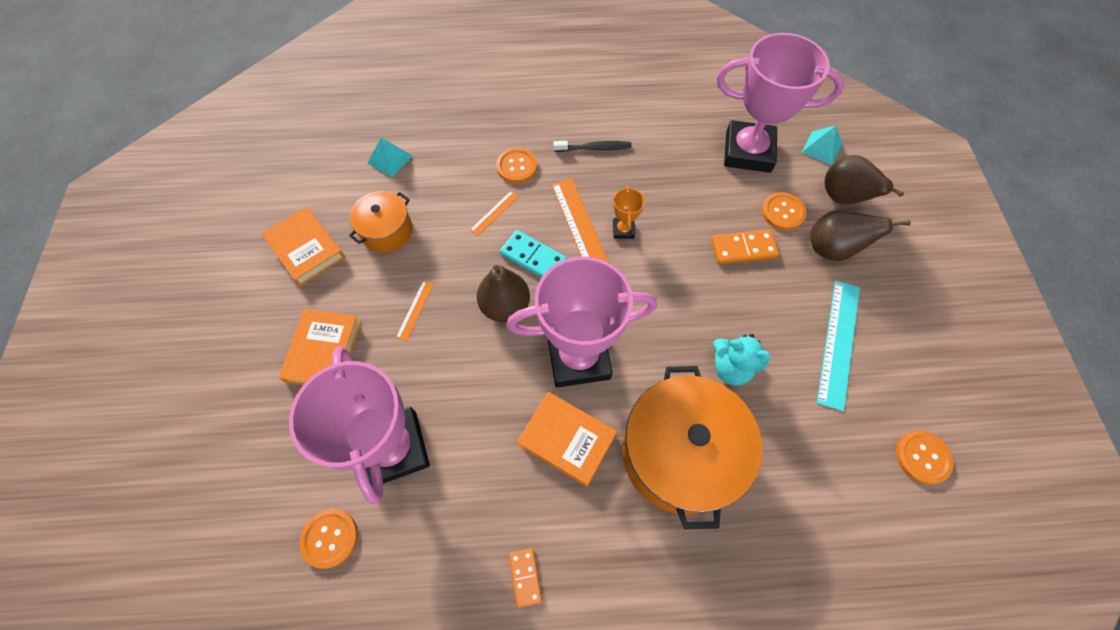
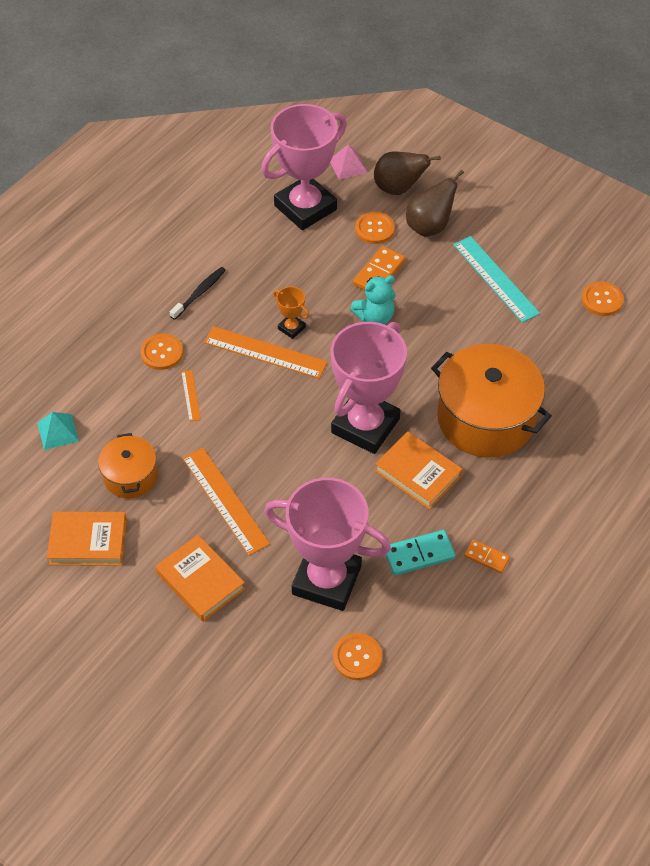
camera: 50 degrees left, 10 degrees down
(415, 310) = (225, 500): orange ruler -> orange ruler, size x2.03
(505, 306) = (280, 442): brown pear -> none
(533, 257) = (257, 398): turquoise domino -> turquoise domino (419, 554)
(567, 439) = (418, 473): orange book -> orange book turned 60 degrees clockwise
(731, 368) = (456, 347): turquoise teddy bear -> turquoise teddy bear (375, 317)
(821, 148) = (348, 166): turquoise pyramid -> pink pyramid

